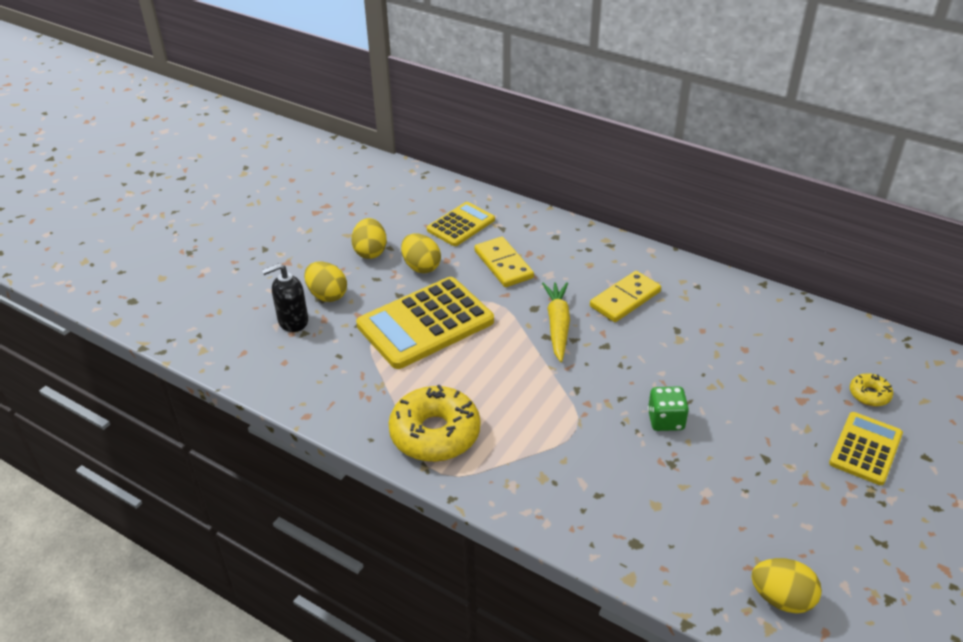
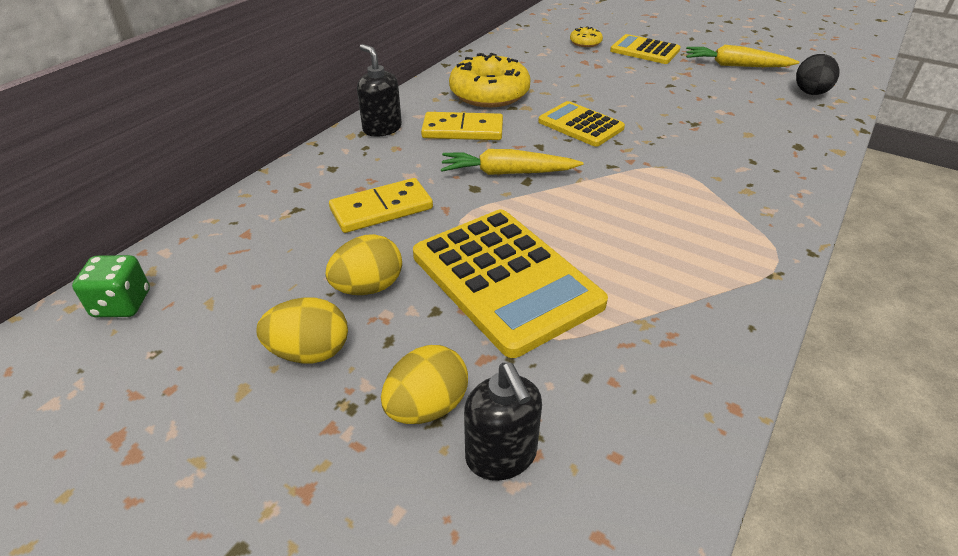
camera: 90 degrees left, 0 degrees up
(435, 433) = (717, 266): yellow donut -> yellow donut (489, 94)
(461, 225) = (272, 247): yellow calculator -> yellow calculator (580, 125)
(619, 254) = (382, 129): none -> black soap dispenser
(625, 299) = (462, 130): yellow domino -> yellow domino turned 45 degrees counterclockwise
(665, 420) = (641, 122): green dice -> green dice (122, 304)
(781, 598) = (810, 93): yellow egg -> black egg
(848, 536) = (735, 66): none -> yellow carrot

